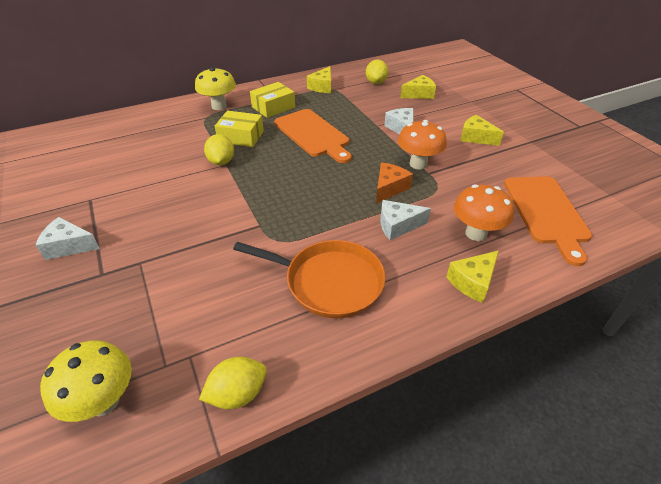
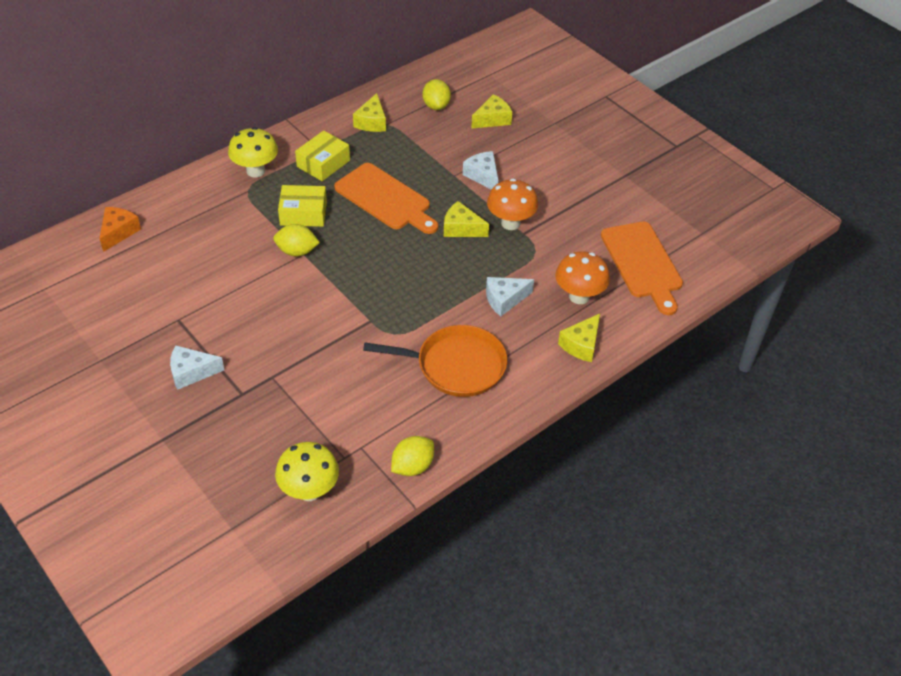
camera: 15 degrees left, 5 degrees up
(221, 162) = (297, 251): yellow lemon -> yellow lemon turned 60 degrees counterclockwise
(389, 188) = (487, 258): orange cheese -> orange cheese (118, 232)
(476, 137) = (566, 178): yellow cheese -> yellow cheese (461, 228)

